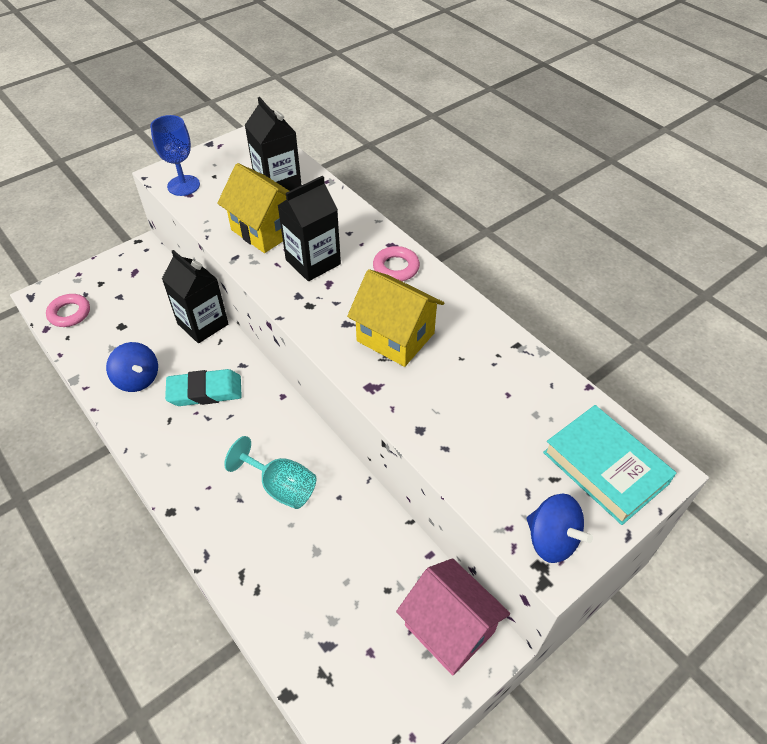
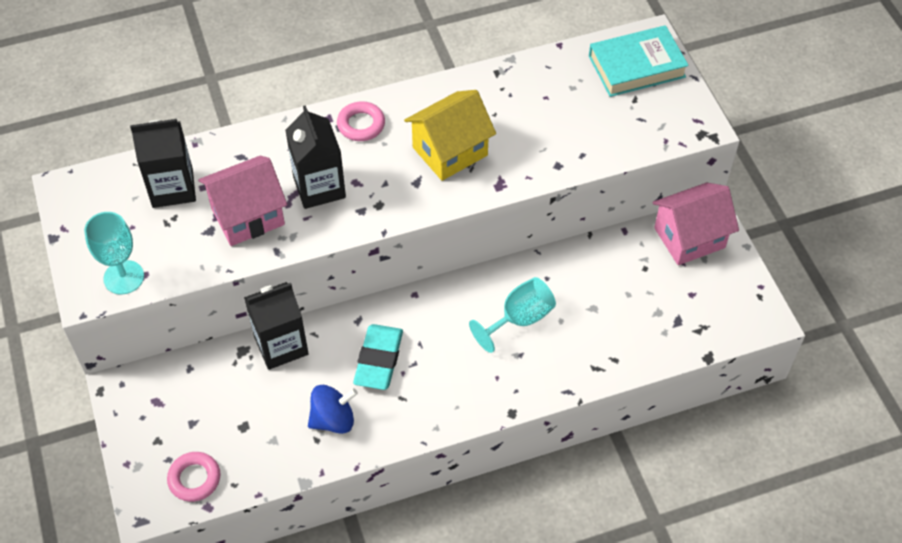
camera: 70 degrees left, 5 degrees up
(183, 185) = (124, 277): blue goblet -> turquoise goblet
(265, 230) = (248, 216): yellow house -> pink house
(552, 540) = (683, 120): blue spinning top -> none

